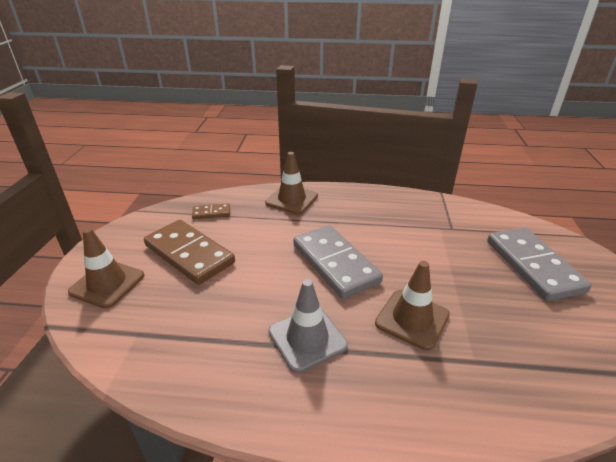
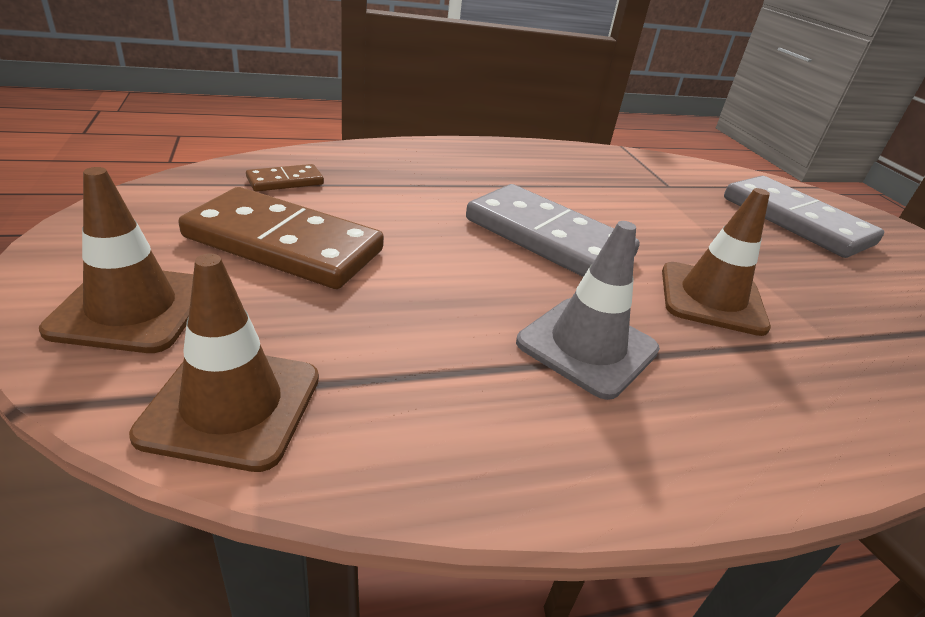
camera: 25 degrees left, 0 degrees up
(292, 199) = (415, 159): brown traffic cone -> brown traffic cone (232, 405)

